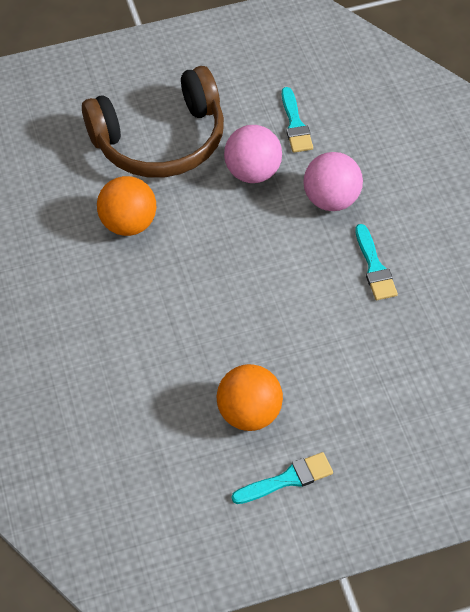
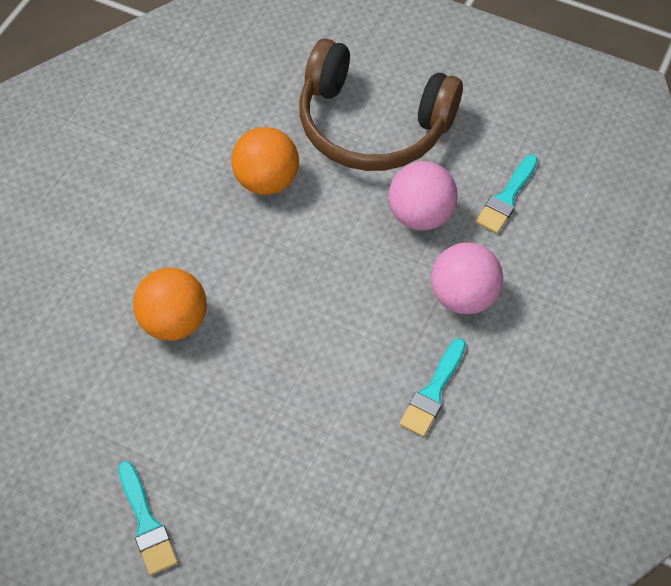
camera: 40 degrees right, 5 degrees up
(250, 414) = (181, 435): orange ball -> orange ball (174, 321)
(287, 479) = (146, 523): turquoise brush -> turquoise brush turned 45 degrees clockwise

